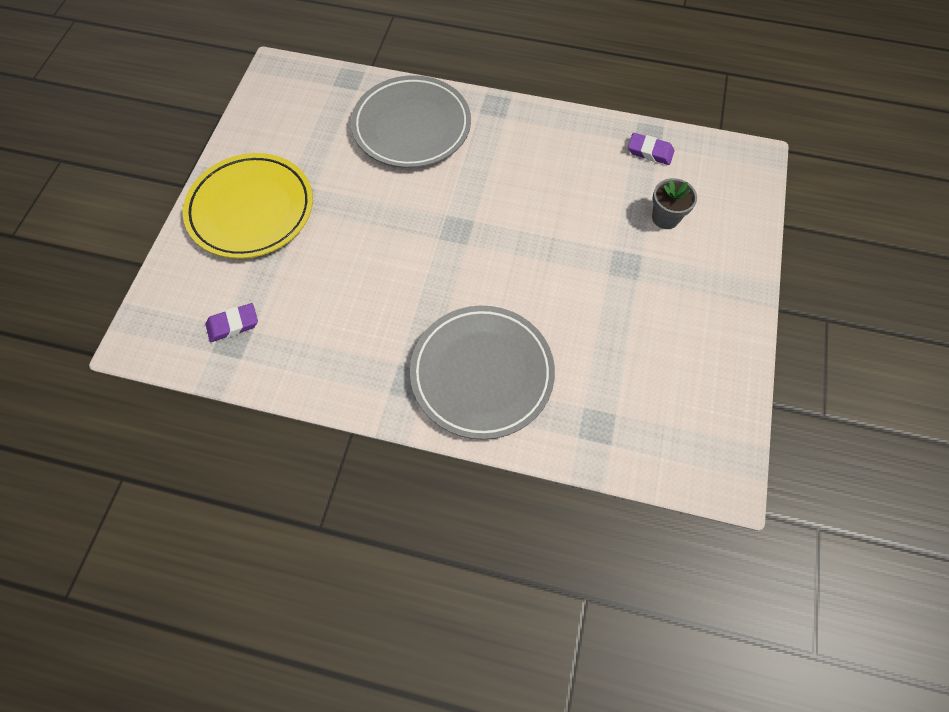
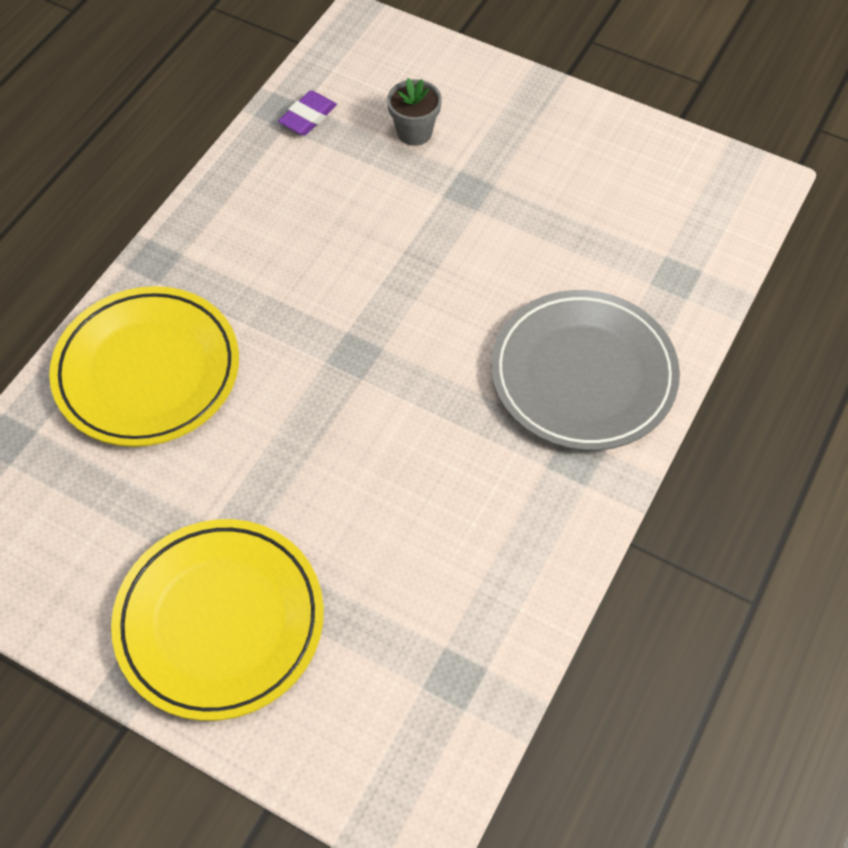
camera: 75 degrees left, 5 degrees down
(233, 324) = (426, 672): purple eraser -> none
(411, 127) = (147, 371): grey plate -> yellow plate

